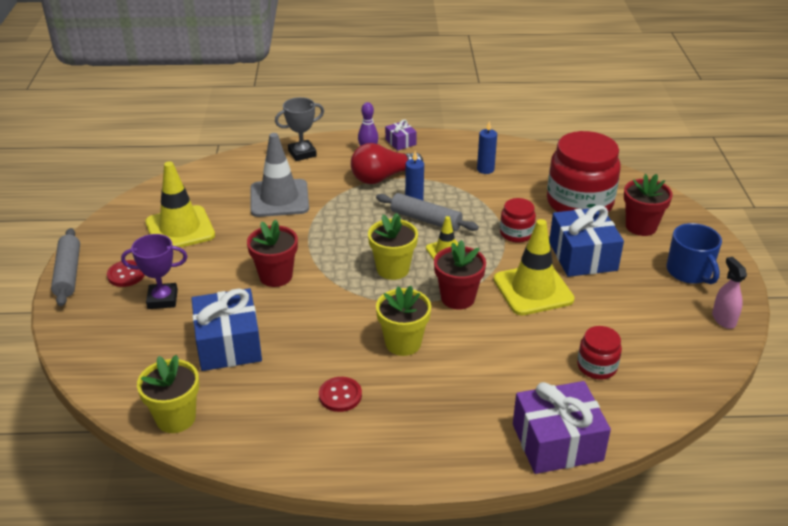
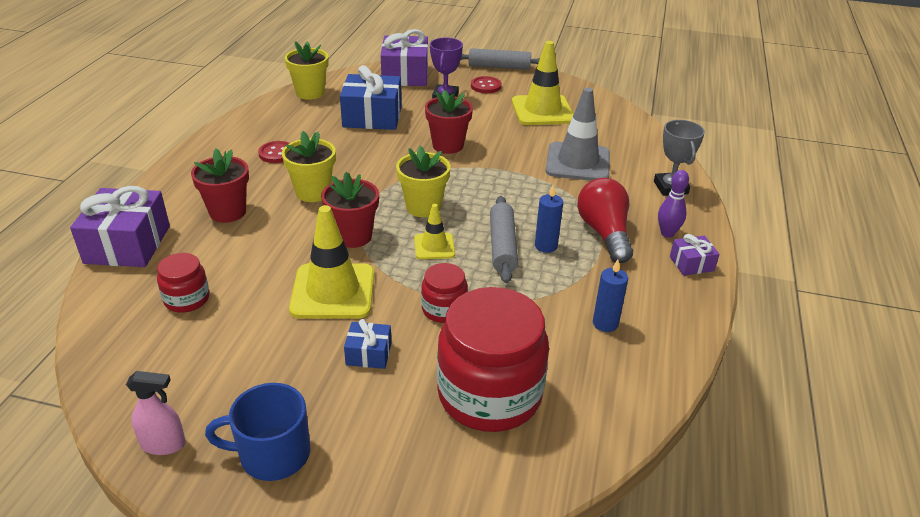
camera: 105 degrees right, 0 degrees up
(104, 345) = (405, 75): none -> purple gift
(426, 220) = (502, 246): grey rolling pin -> grey rolling pin turned 45 degrees counterclockwise
(582, 256) = (368, 354): blue gift -> blue gift, size x0.50
(641, 226) = (402, 444): red flower pot -> red flower pot (228, 212)

